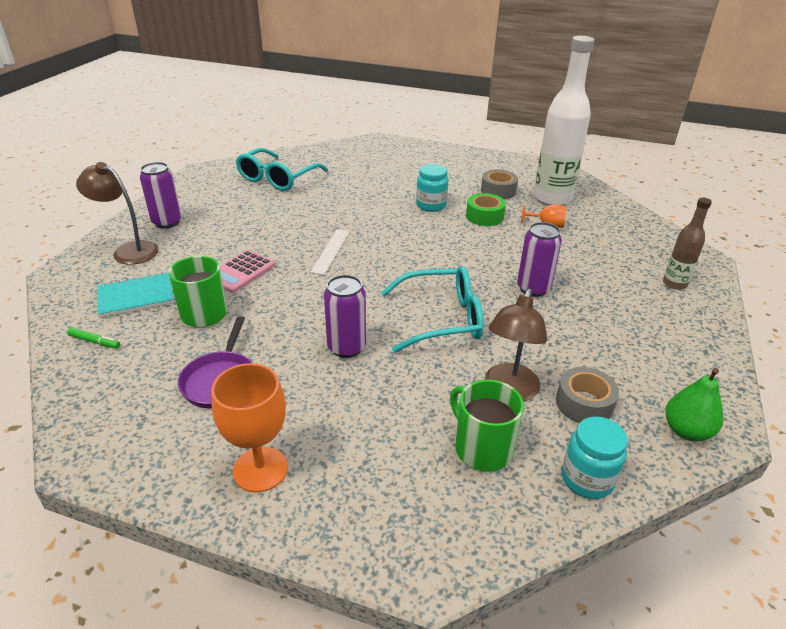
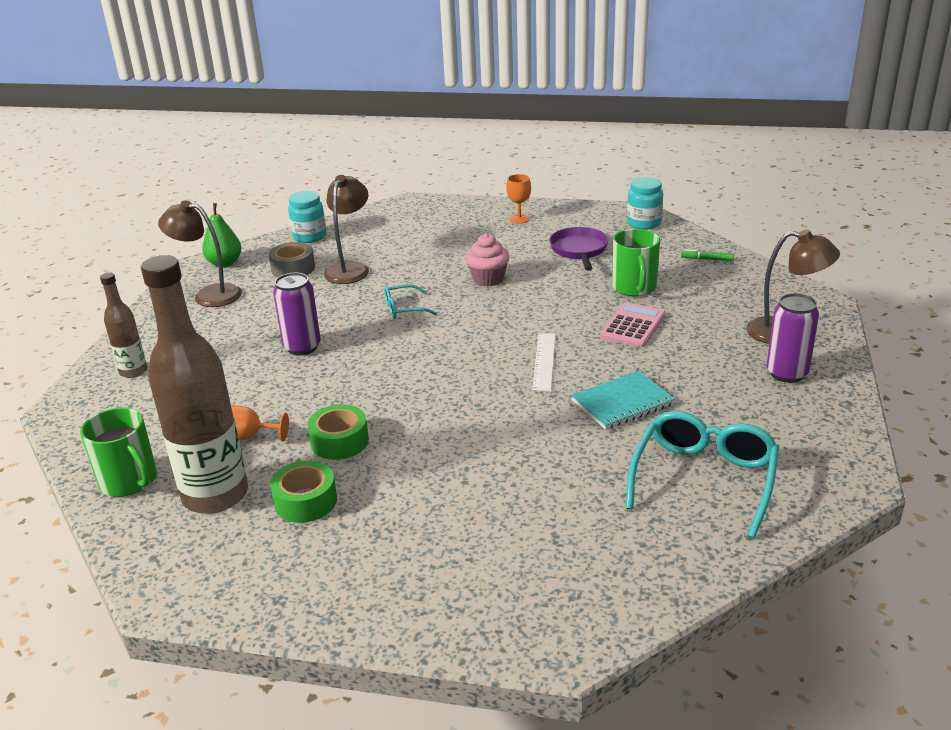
camera: 175 degrees right, 5 degrees down
(136, 296) = (715, 292): turquoise notebook -> turquoise notebook (622, 402)
(260, 469) = (519, 219): orange goblet -> orange goblet, size x0.58
(346, 347) = (488, 279): purple can -> pink cupcake
(431, 205) = (422, 452): turquoise jar -> turquoise jar (644, 223)
(442, 319) = (404, 309): turquoise glasses -> turquoise glasses, size x0.52
(482, 448) = (376, 241): green mug -> green mug (129, 481)
(498, 191) = (305, 501): grey tape -> green tape
(552, 198) = (215, 495): white bottle -> brown bottle
(668, 370) = (209, 295): none -> brown lamp

